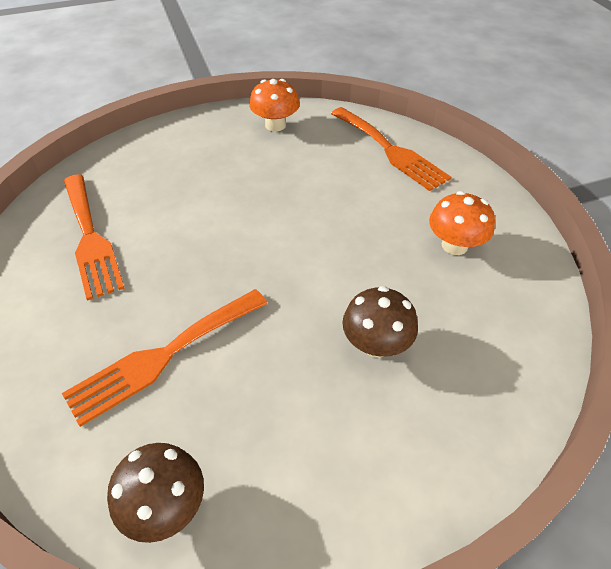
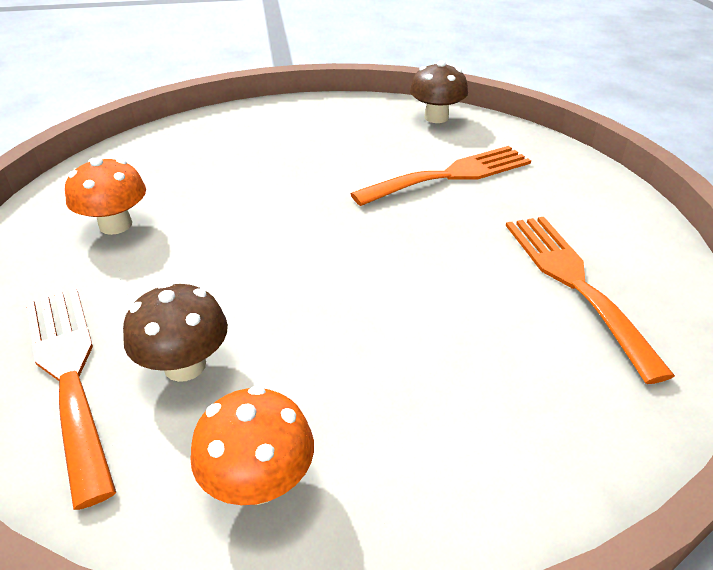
camera: 170 degrees left, 10 degrees down
(376, 344) = (260, 165): brown mushroom -> brown mushroom (185, 365)

